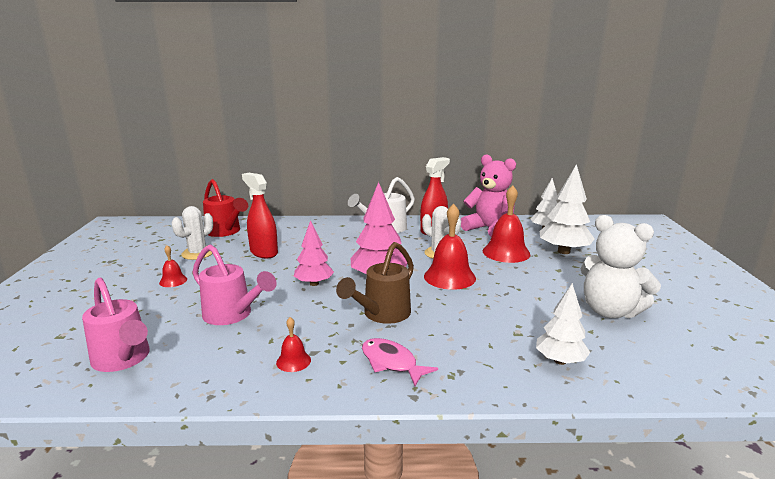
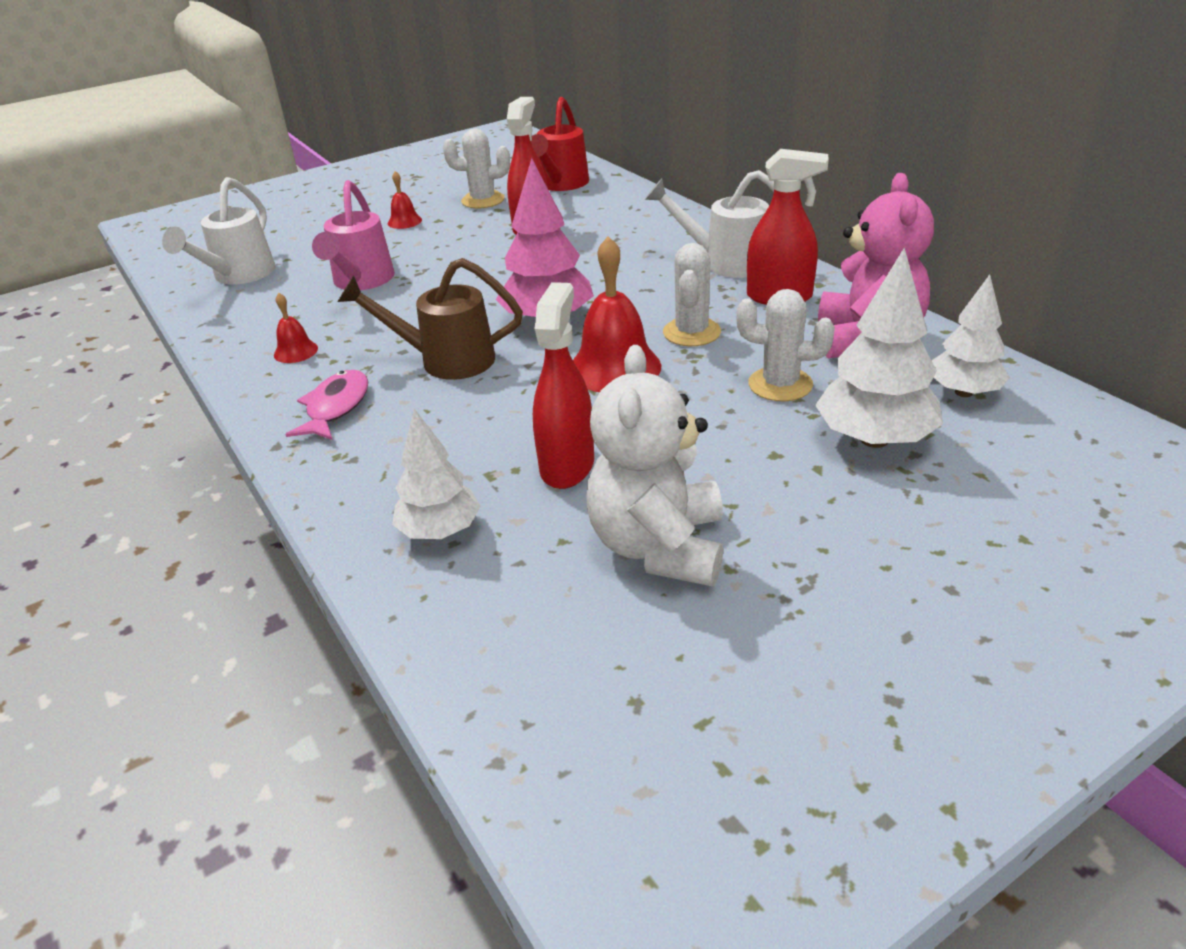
camera: 60 degrees right, 15 degrees up
(123, 359) = (238, 276): pink watering can -> white watering can
(314, 283) = (482, 289): pink tree -> none
(506, 252) = (780, 384): red bell -> white cactus
(528, 312) = (567, 466): none -> red spray bottle

